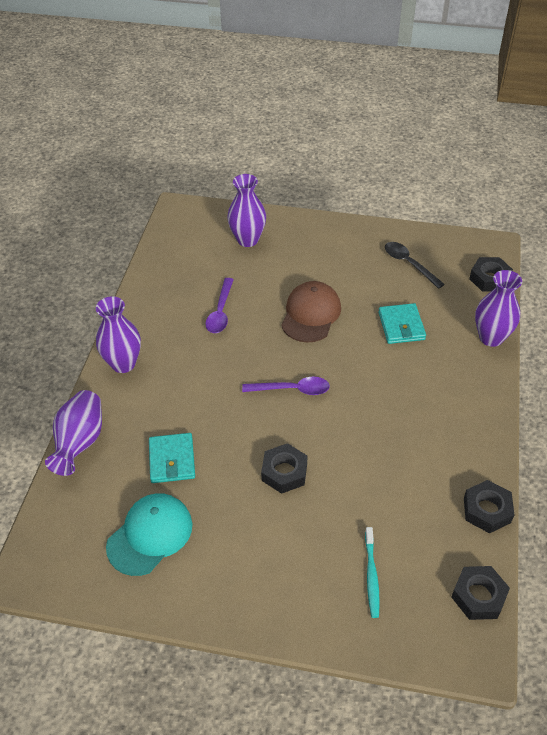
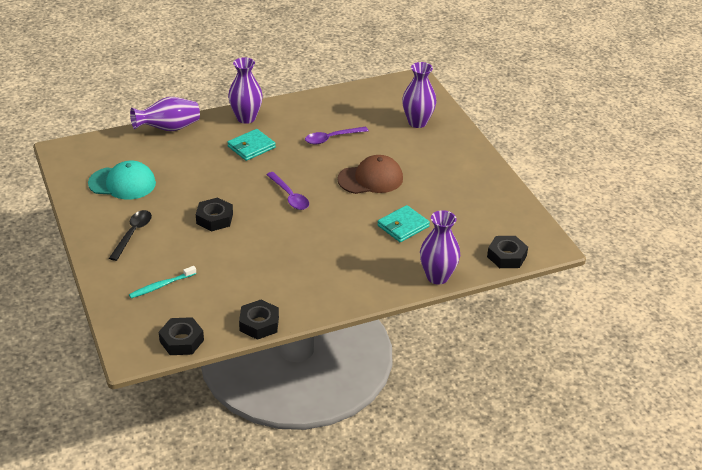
camera: 55 degrees right, 10 degrees down
(172, 460) = (185, 169): turquoise wallet -> turquoise wallet (251, 147)
(409, 264) = (477, 208): black spoon -> black spoon (133, 234)

